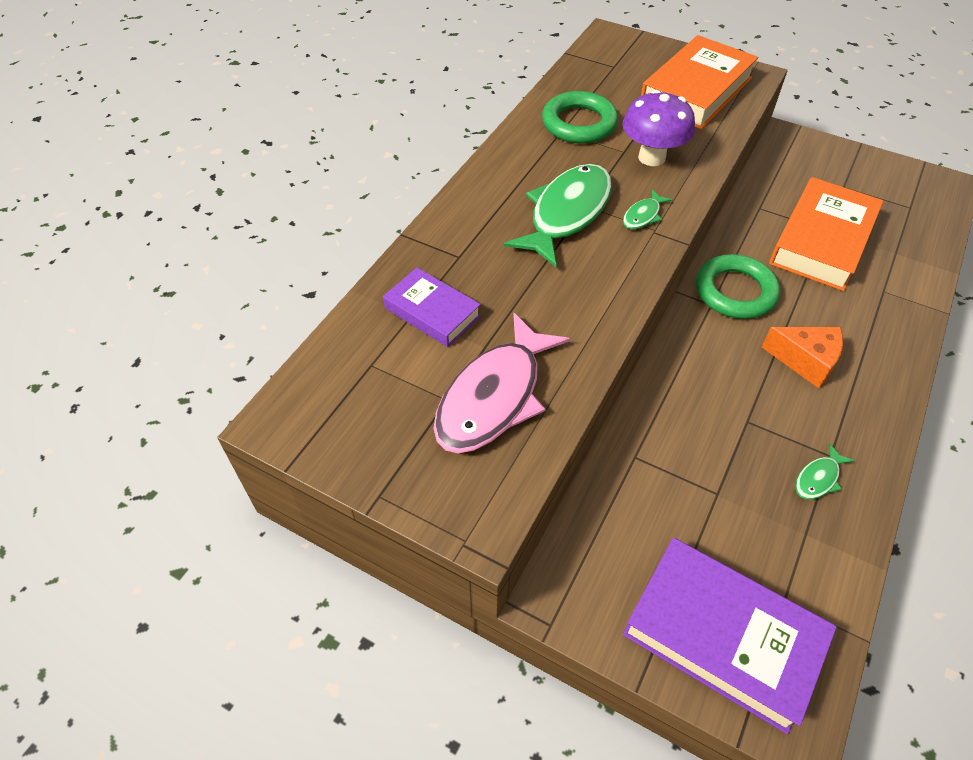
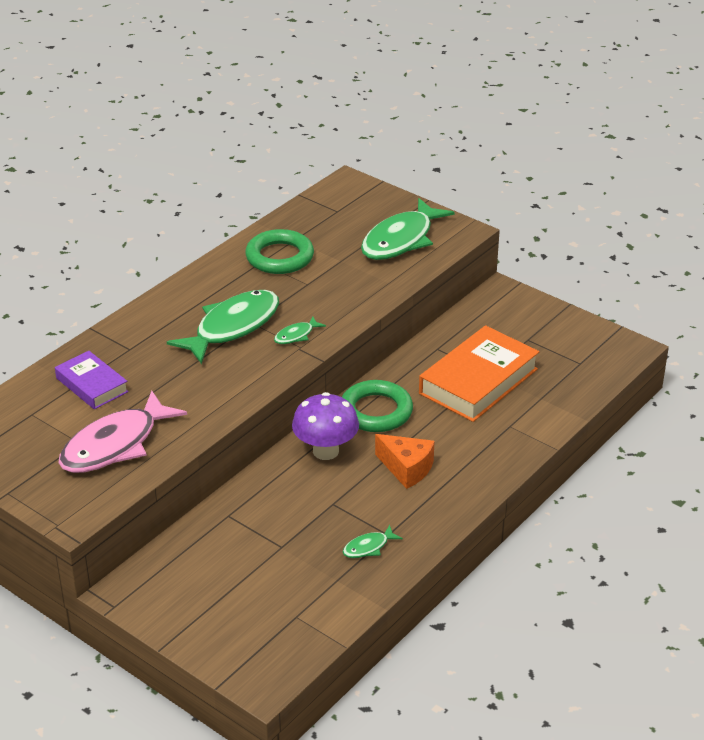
camera: 10 degrees right, 15 degrees down
(651, 157) = (329, 291): purple mushroom -> purple mushroom (325, 451)
(696, 91) = (401, 240): orange book -> green fish
(722, 636) = (238, 629): purple book -> none

